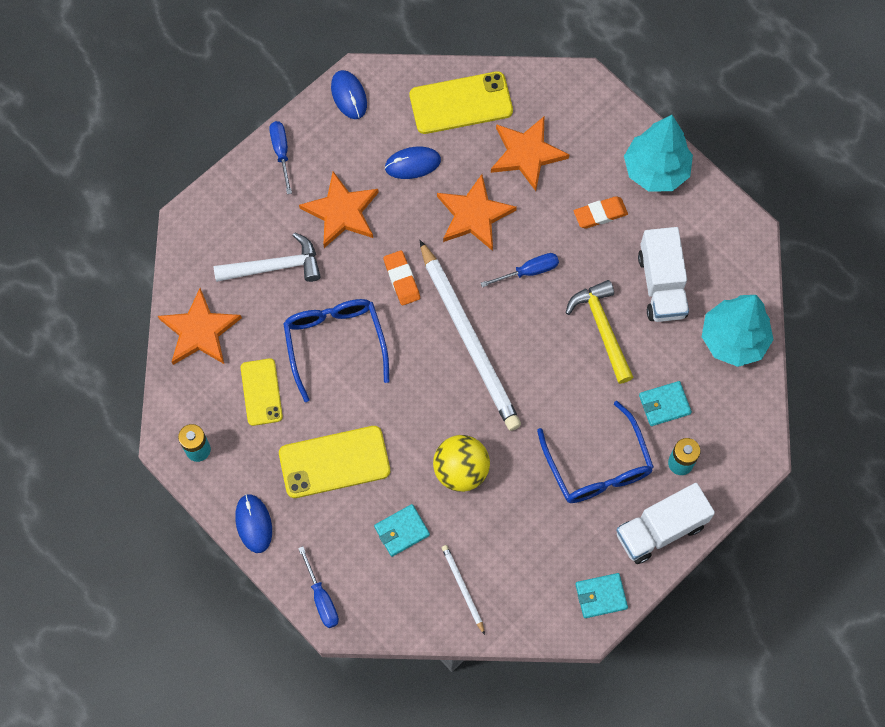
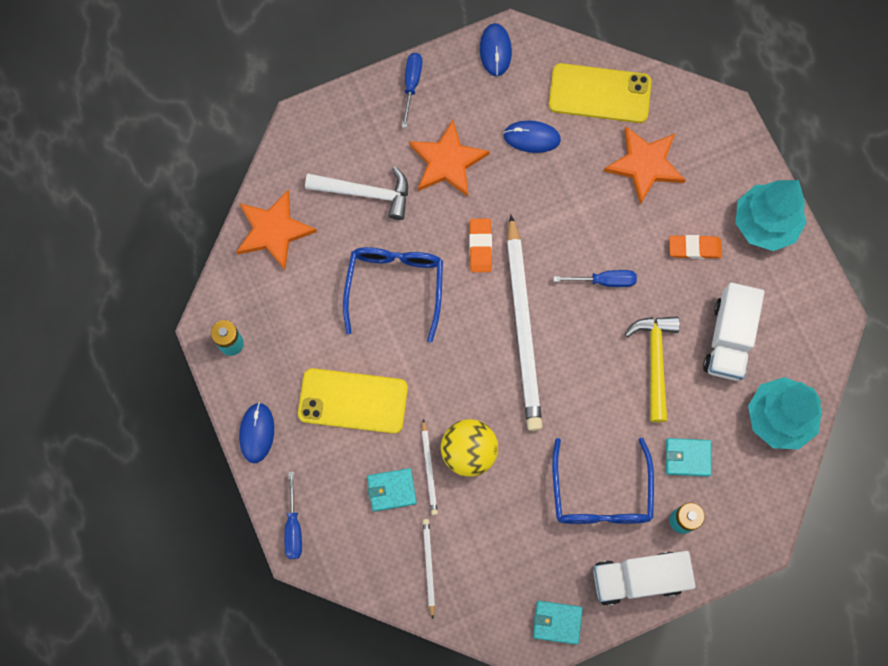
camera: 20 degrees right, 5 degrees up
(261, 392) = (309, 309): yellow phone -> none
(430, 499) = (429, 469): none -> white pencil
(474, 215) = (572, 208): orange star -> none

